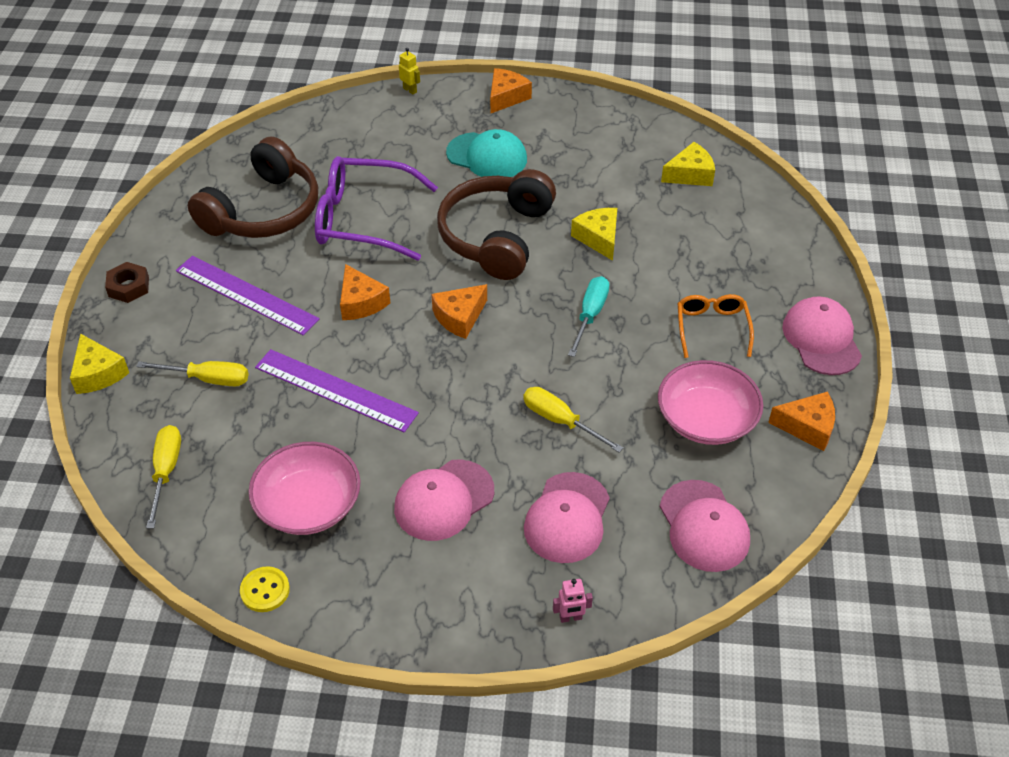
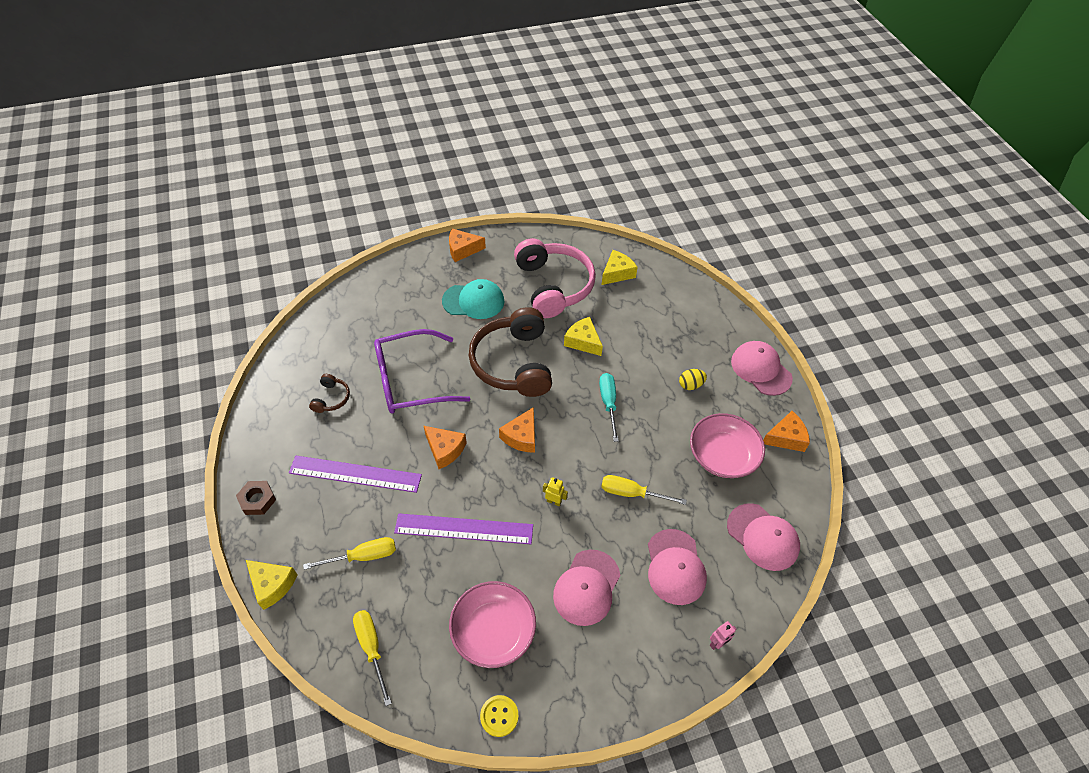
camera: 25 degrees left, 5 degrees up
(263, 211) = (331, 398): brown headphones -> brown headphones, size x0.42
(410, 90) = (390, 264): yellow robot -> yellow robot (554, 501)
(506, 97) = (462, 249): orange cheese -> orange cheese turned 105 degrees counterclockwise
(598, 167) = (554, 286): none -> pink headphones
(712, 327) = (690, 385): orange glasses -> yellow egg

